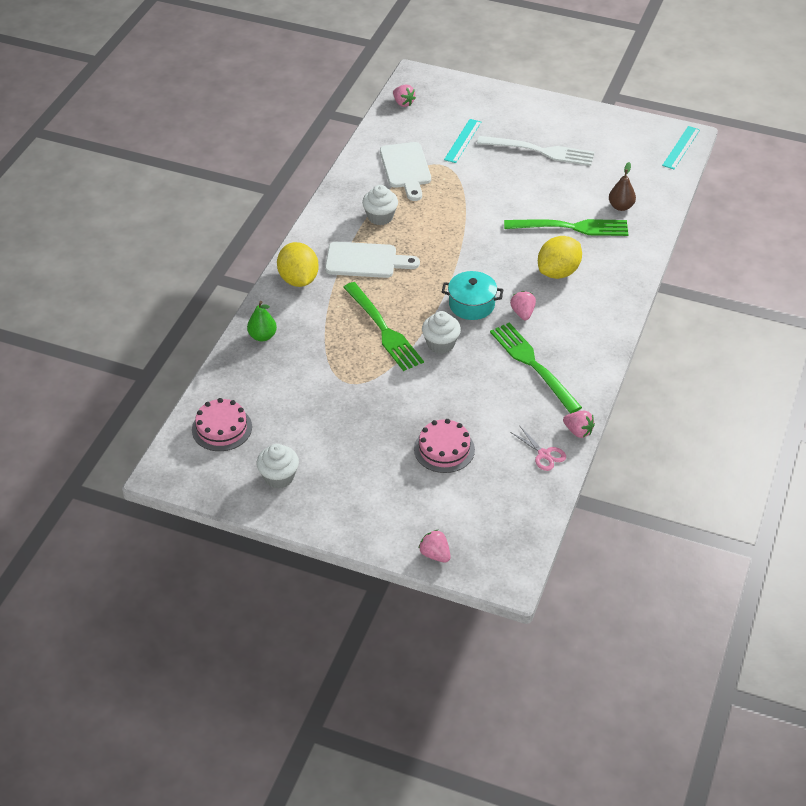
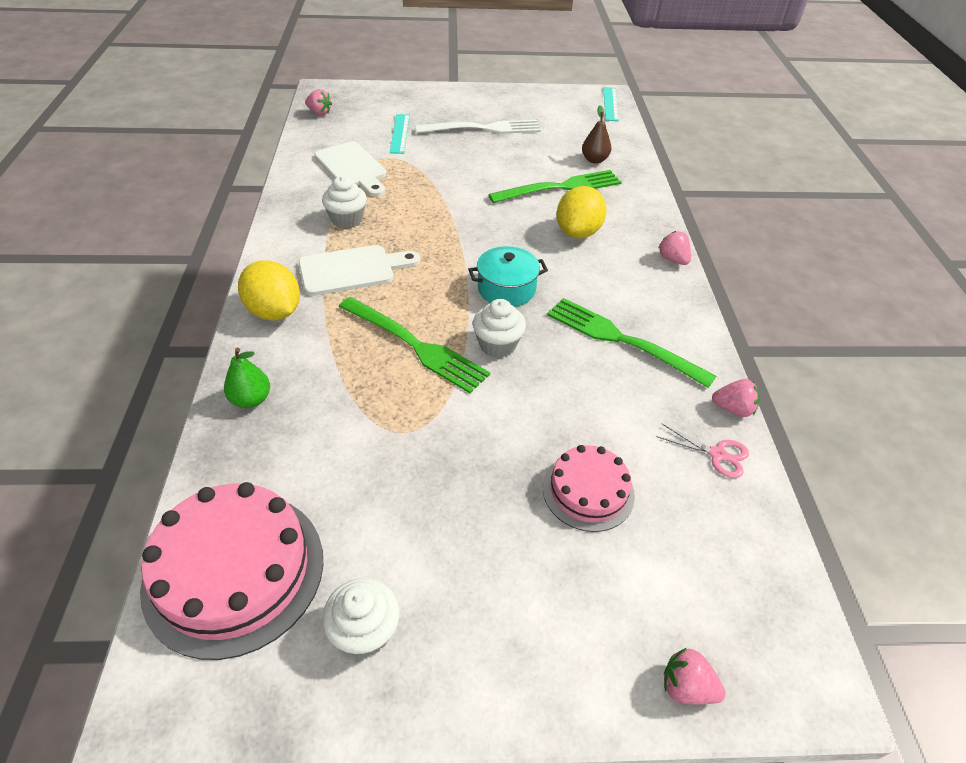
camera: 25 degrees left, 0 degrees up
(222, 428) = (234, 571): pink cake -> pink cake, size x1.71
(522, 313) = (570, 284): pink strawberry -> pink strawberry (673, 259)

